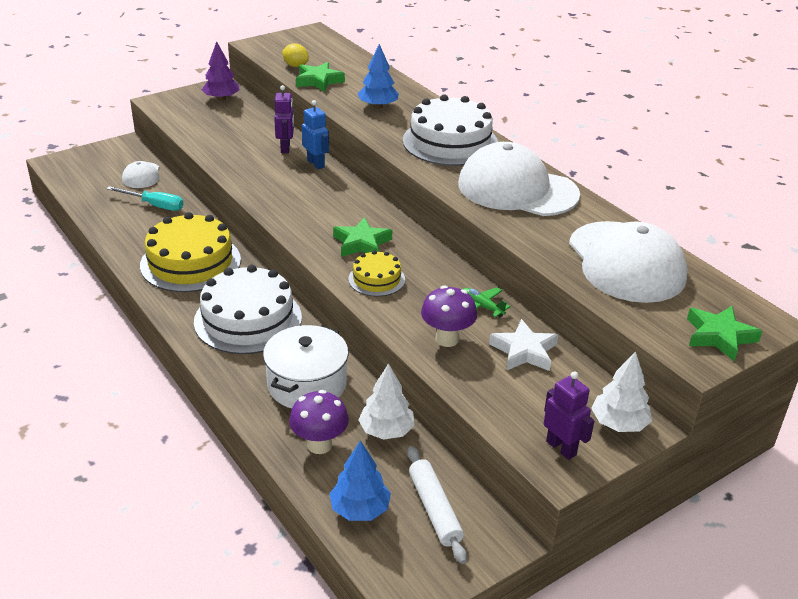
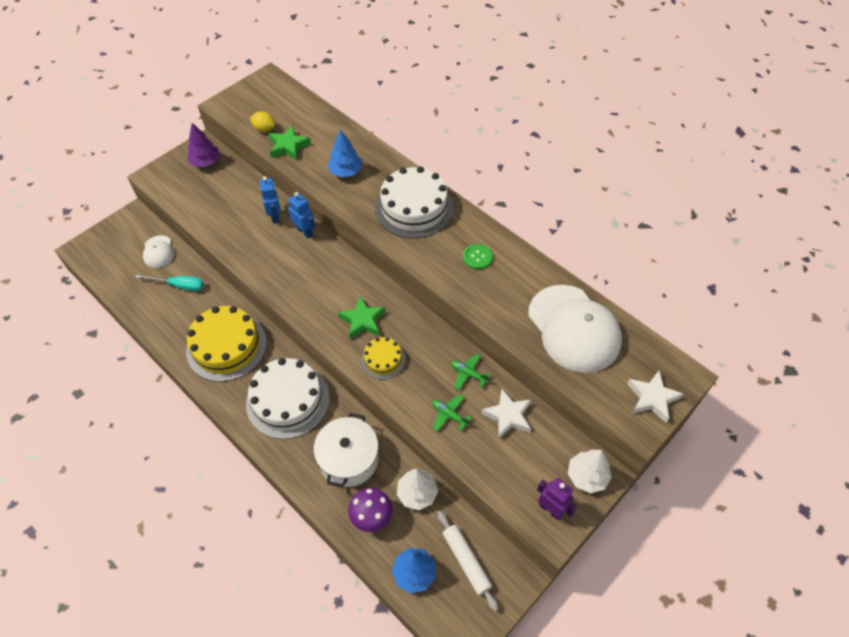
camera: 10 degrees left, 20 degrees up
(285, 148) = (275, 216): purple robot -> blue robot
(447, 339) = (449, 415): purple mushroom -> green plane
(517, 189) = (477, 257): white cap -> green button
(719, 336) = (652, 398): green star -> white star

